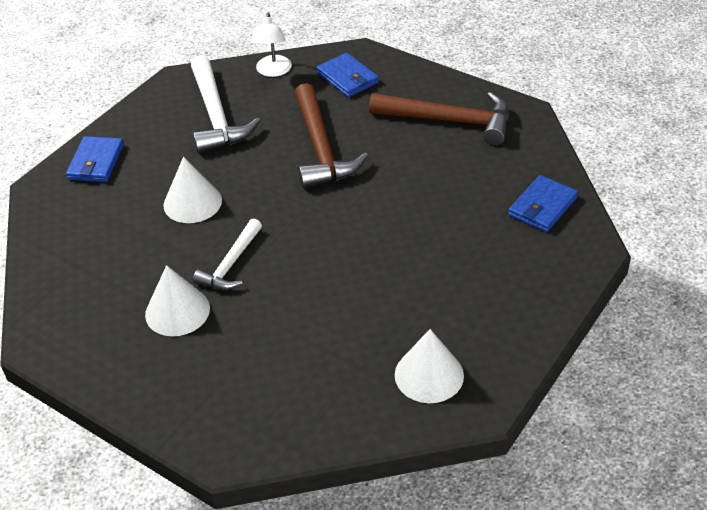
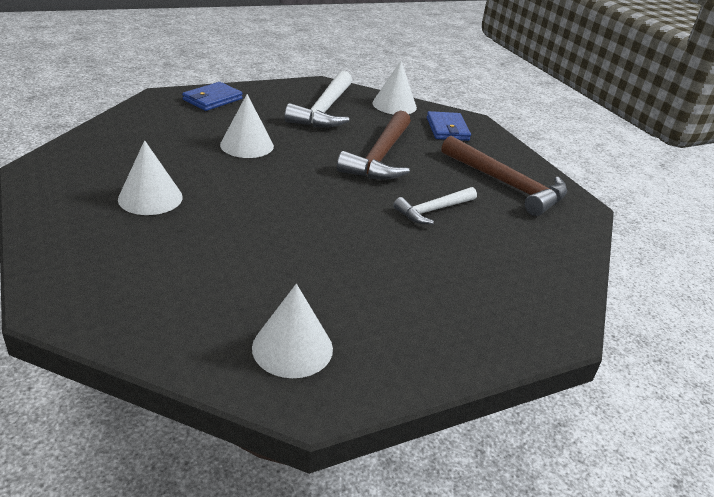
camera: 25 degrees right, 10 degrees down
(231, 264) = (227, 190): white hammer -> white hammer (433, 210)
(273, 71) = (394, 105): white lamp -> white cone
(542, 207) = (538, 276): blue wallet -> none

